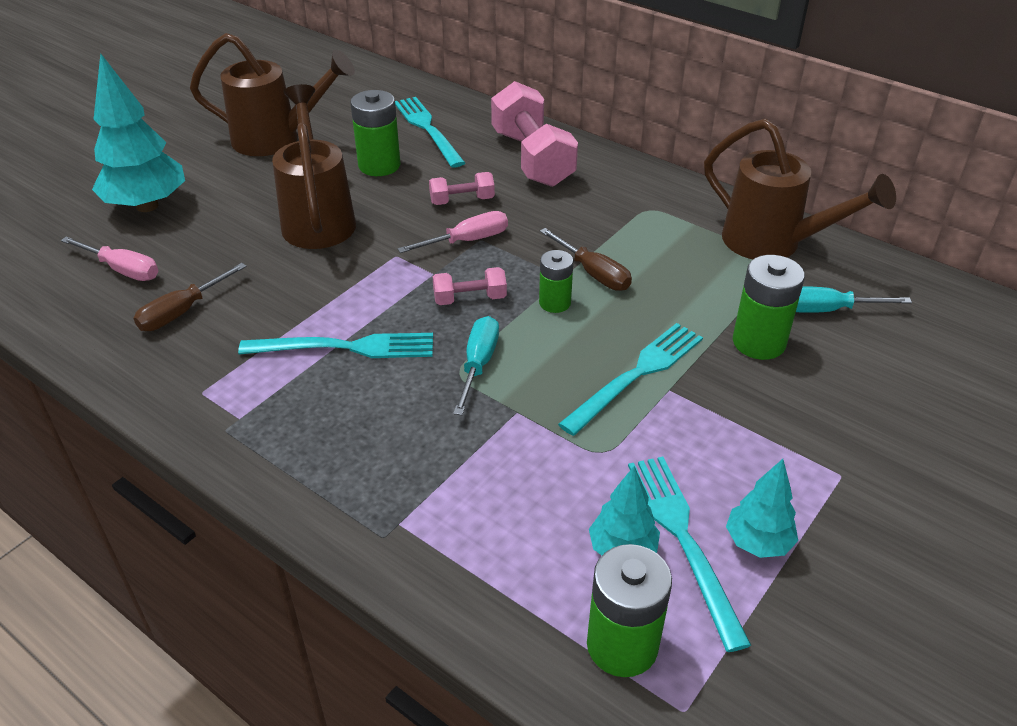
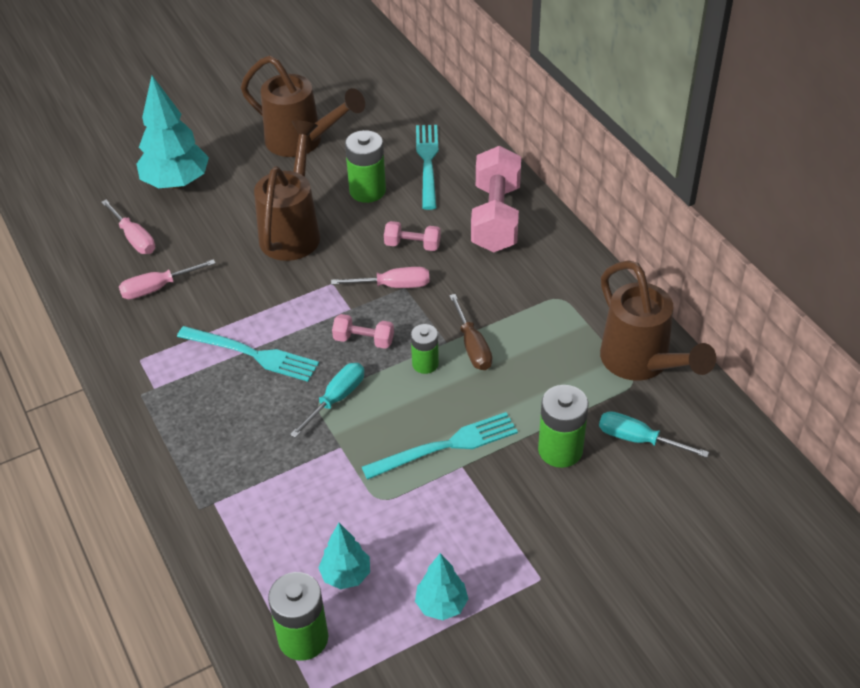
camera: 25 degrees right, 5 degrees up
(182, 312) = (157, 288): brown screwdriver -> pink screwdriver
(683, 539) = (392, 583): turquoise fork -> none

